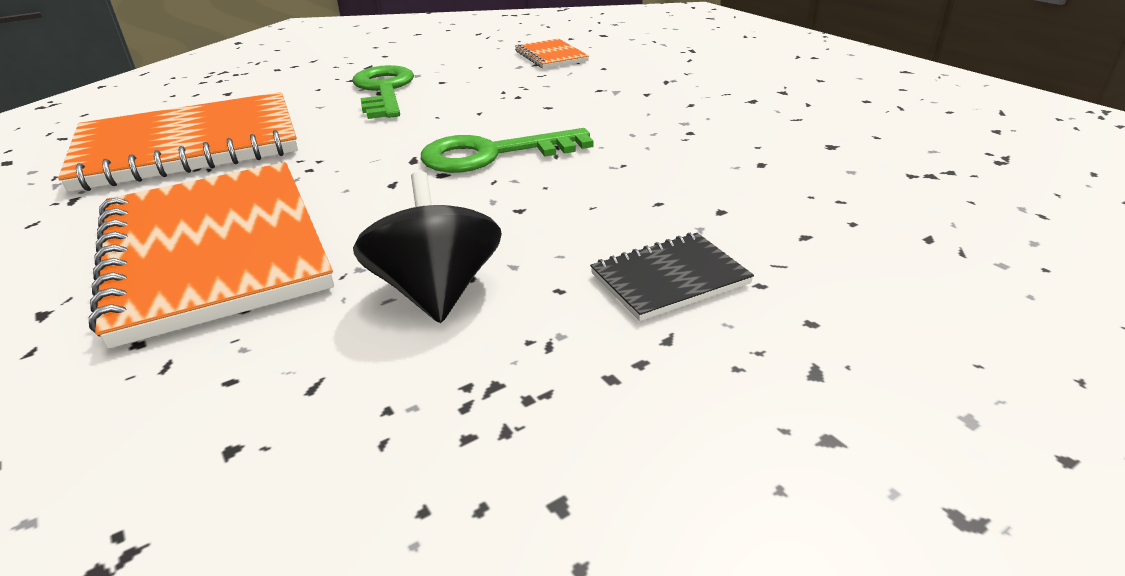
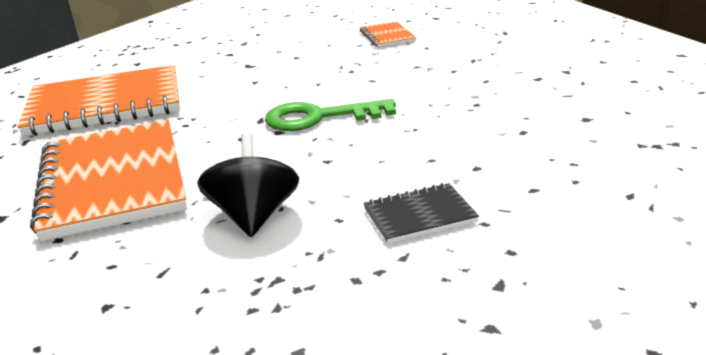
camera: 10 degrees right, 5 degrees down
(384, 90) = (251, 64): green key -> none

